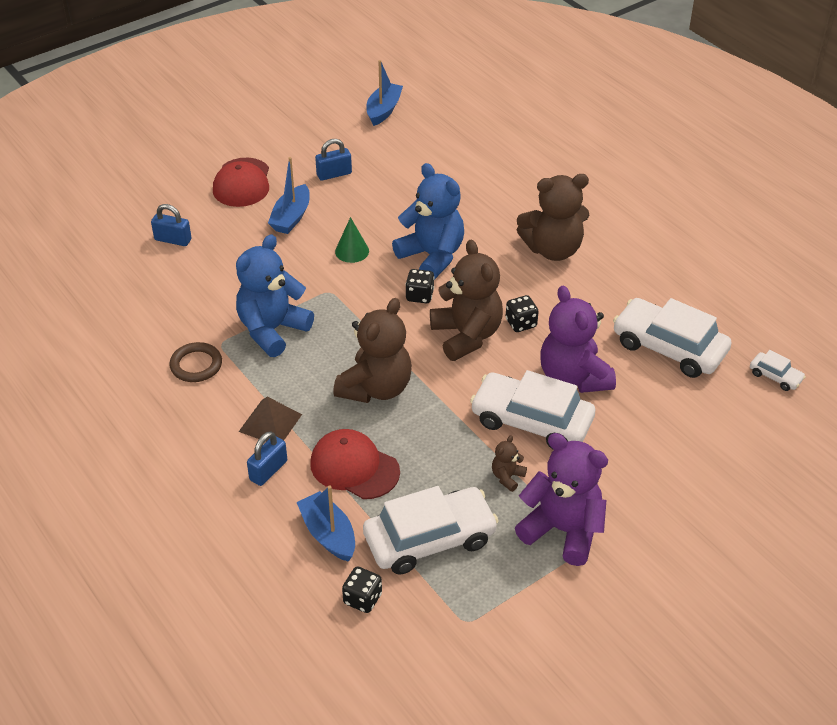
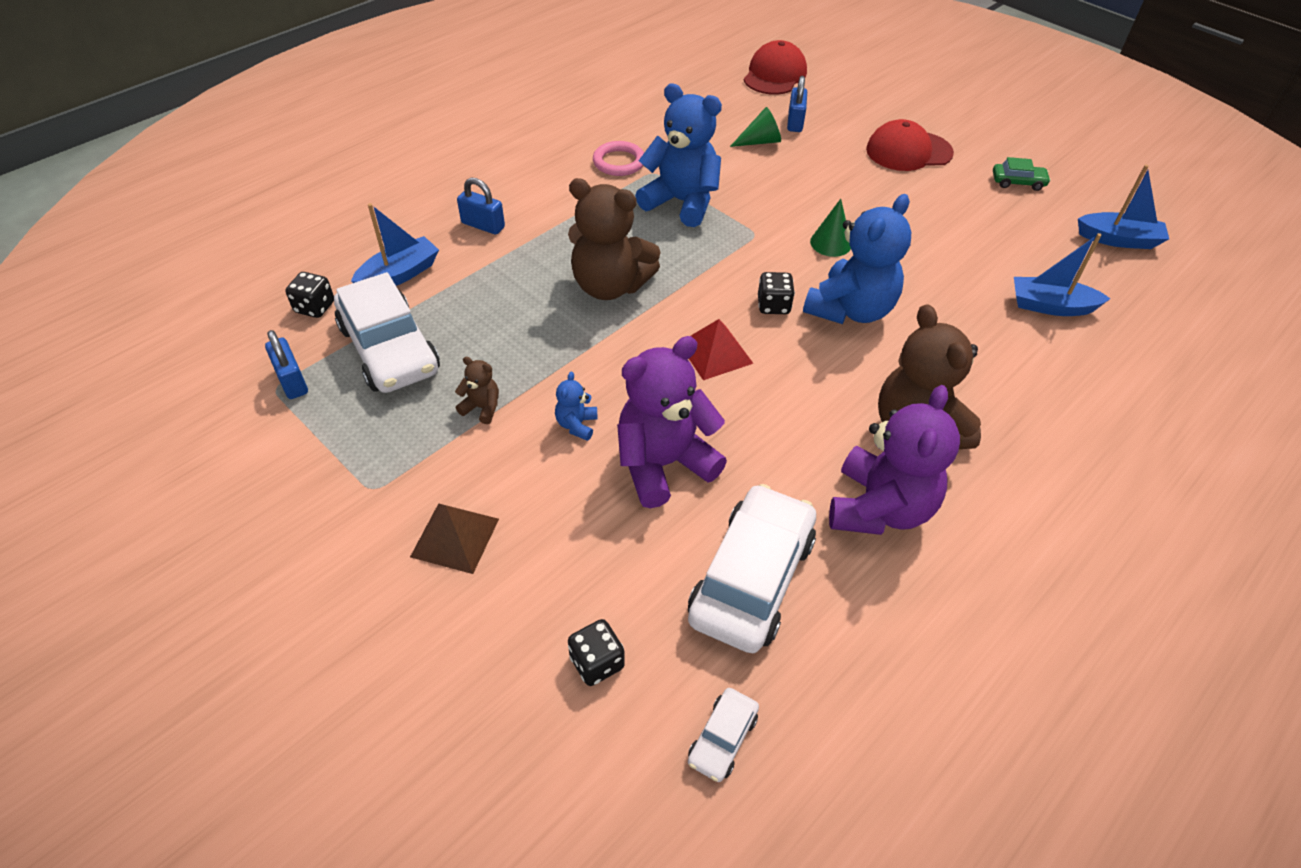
camera: 80 degrees right, 5 degrees up
(195, 267) = (760, 141): none -> green cone
(196, 365) = (619, 162): brown ring -> pink ring
(270, 422) = (547, 218): brown pyramid -> brown pyramid (455, 537)
(291, 217) = (868, 192): blue boat -> blue boat (1050, 306)
(302, 137) = (1018, 182): none -> green car
(334, 174) = (963, 214): blue padlock -> blue padlock (292, 381)
(354, 467) = (490, 282): red cap -> red cap (774, 75)
(466, 336) = (715, 353): brown teddy bear -> red pyramid
(521, 323) = (753, 403): black dice -> black dice (597, 662)
(531, 421) = (576, 425): white car -> blue teddy bear
(563, 530) = (398, 465): purple teddy bear -> purple teddy bear (879, 508)

